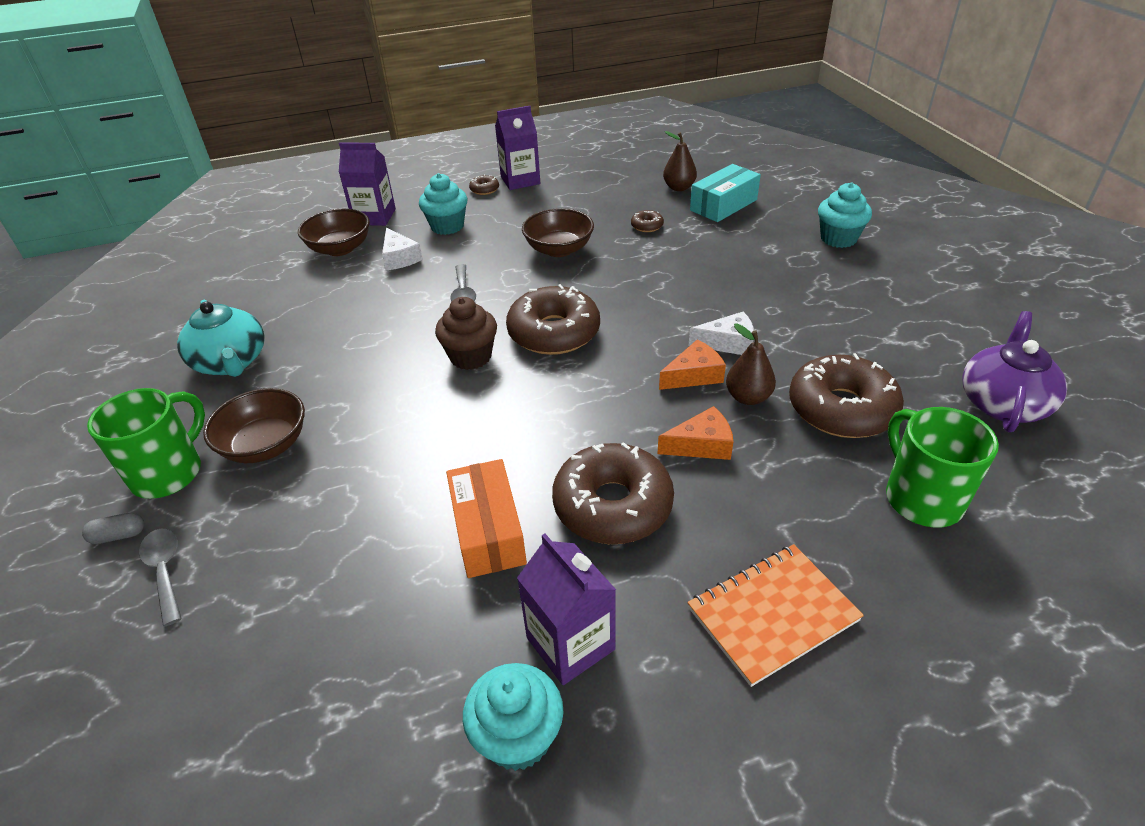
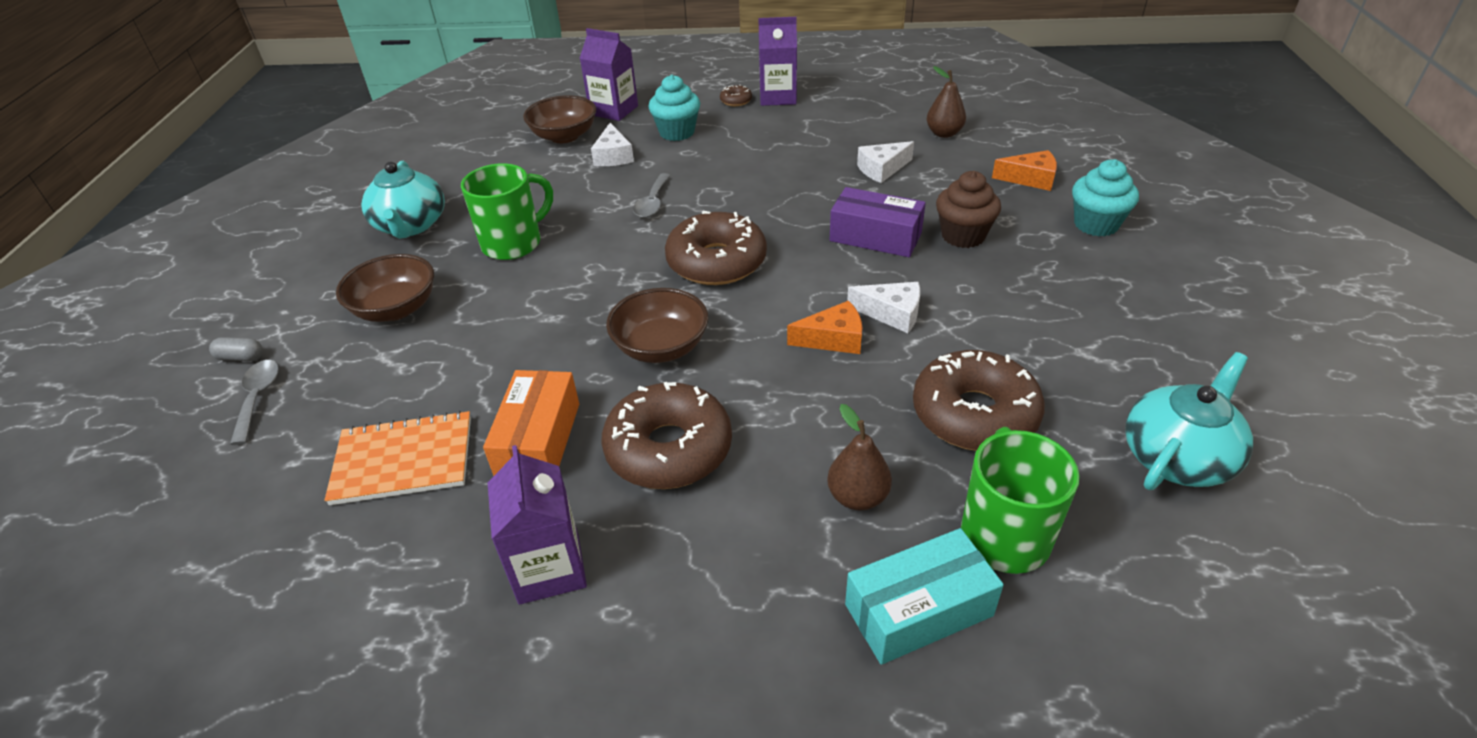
camera: 20 degrees right, 0 degrees up
(169, 473) = (307, 313): green mug -> green mug (514, 243)
(471, 356) = (622, 268): brown cupcake -> brown cupcake (963, 236)
(518, 737) = (452, 637): turquoise cupcake -> none
(559, 249) = (773, 177): brown bowl -> brown bowl (661, 347)
(647, 226) = (882, 169): brown donut -> white cheese
(676, 283) = (875, 237): none -> purple box
(701, 445) = (796, 413): orange cheese -> orange cheese (1030, 179)
(723, 205) = (982, 161): turquoise box -> turquoise box (918, 610)
(748, 397) = (877, 376): brown pear -> brown pear (857, 497)
(772, 614) = (760, 605): orange notebook -> orange notebook (403, 460)
(1003, 403) = (1177, 457): purple teapot -> turquoise teapot

